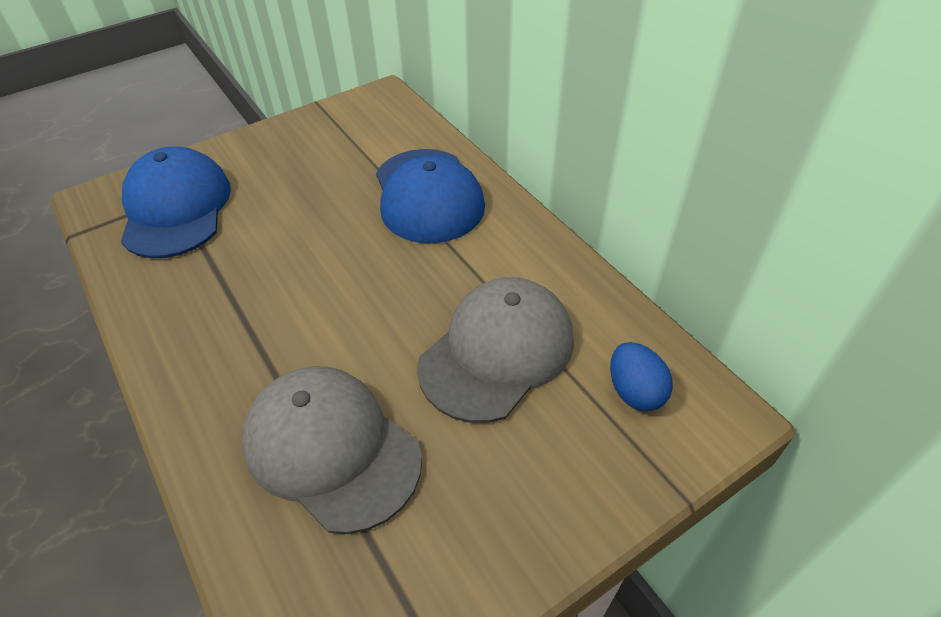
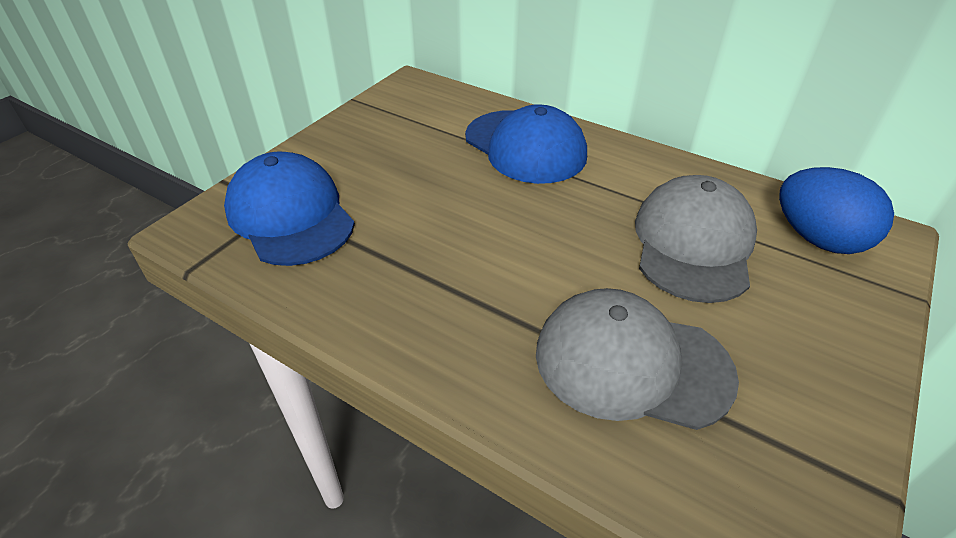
camera: 25 degrees left, 5 degrees down
(635, 391) = (818, 239): blue egg -> blue egg, size x1.60

